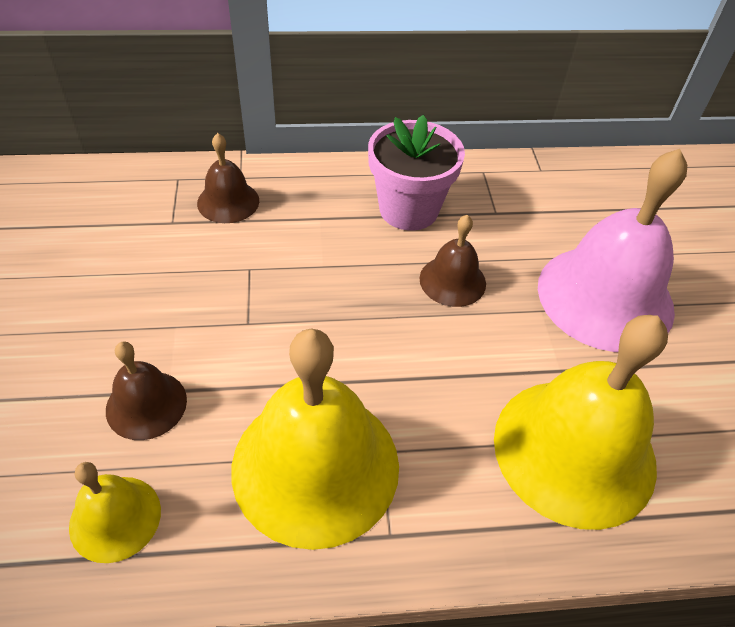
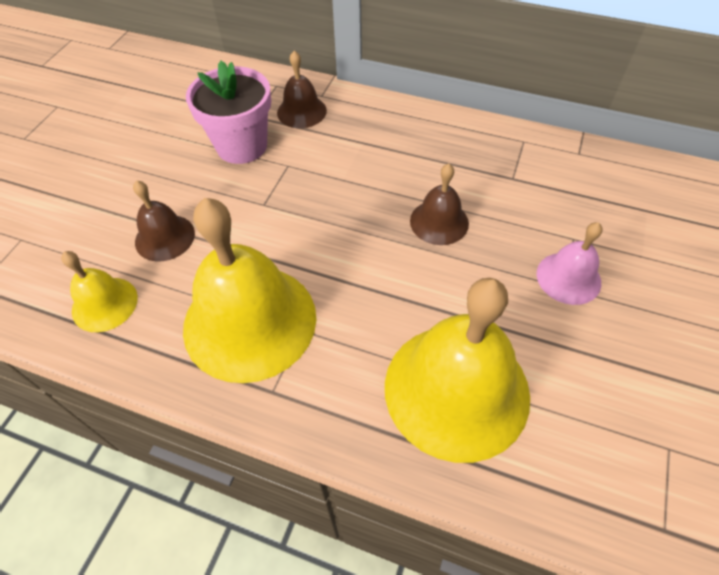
camera: 30 degrees right, 5 degrees up
(408, 209) = (438, 155): pink flower pot -> pink flower pot (242, 146)
(605, 297) = (568, 278): pink bell -> pink bell, size x0.50

